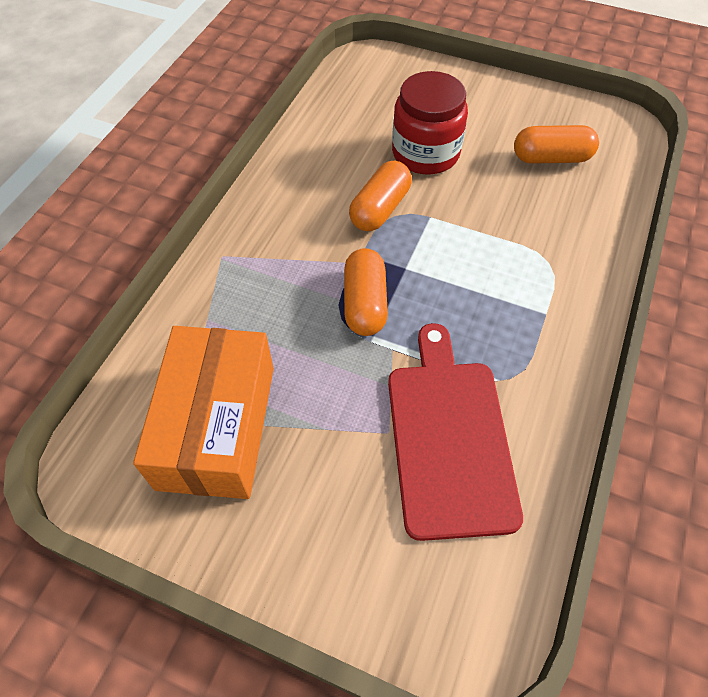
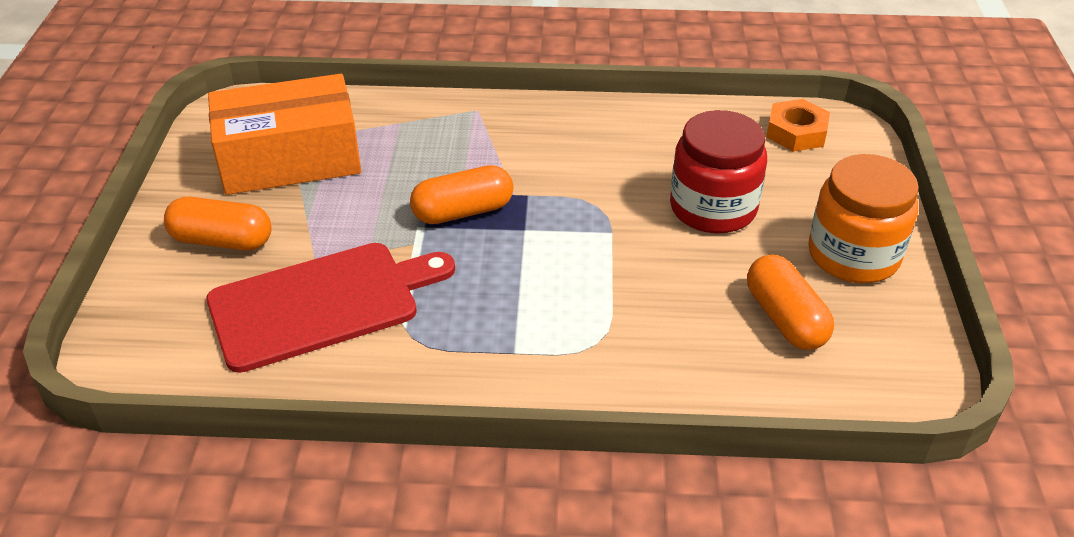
camera: 70 degrees right, 15 degrees down
(360, 82) = (796, 132): none -> orange nut
(380, 209) = (600, 193): orange capsule -> orange capsule (222, 241)
(501, 105) = (853, 255): none -> orange jar

